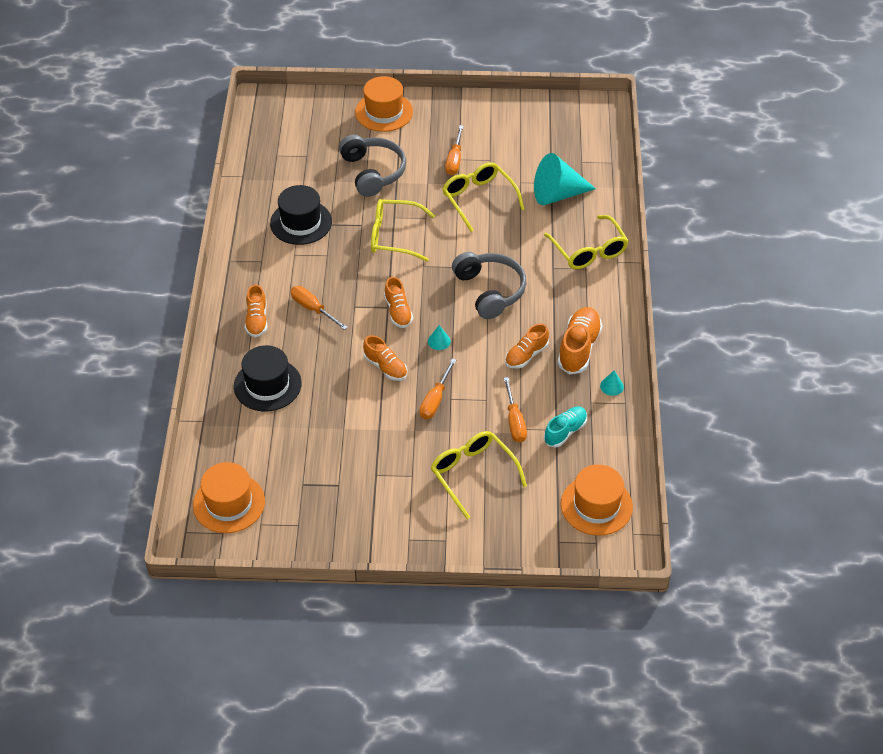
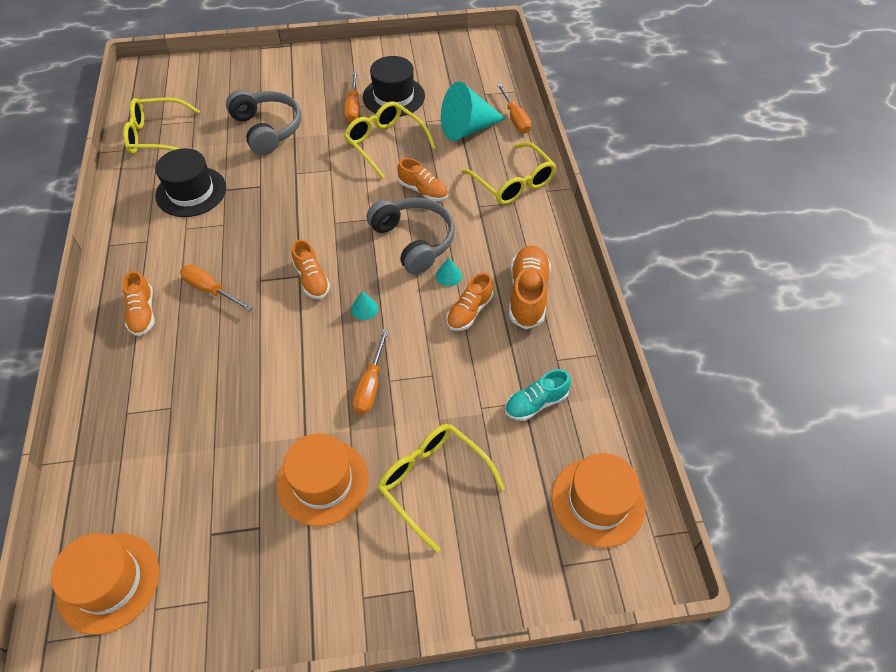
camera: 10 degrees left, 5 degrees up
(267, 385) = (158, 396): black hat -> black hat (393, 97)
(384, 112) = (273, 69): orange hat -> orange hat (323, 482)
(385, 367) = (304, 351): orange shoe -> orange shoe (423, 191)
(394, 236) = (297, 194): yellow glasses -> yellow glasses (156, 136)
(514, 421) = (472, 399): orange screwdriver -> orange screwdriver (515, 118)
(565, 431) = (535, 403): turquoise shoe -> turquoise shoe turned 150 degrees counterclockwise
(611, 386) = (576, 336): turquoise cone -> turquoise cone (448, 275)

